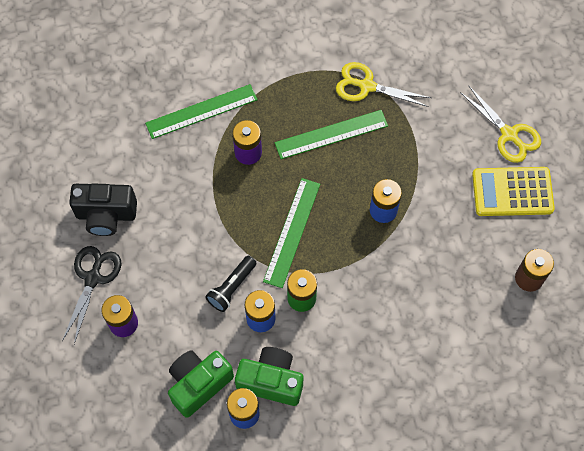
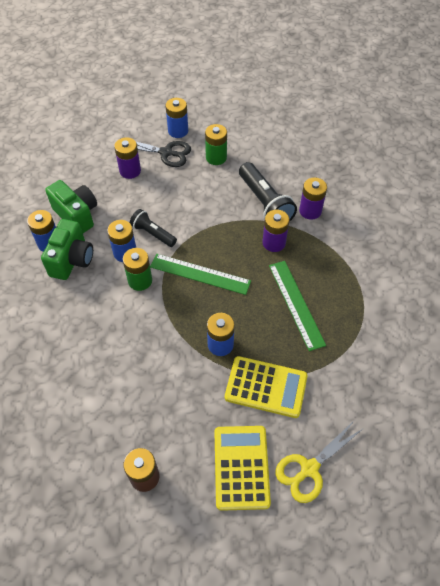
camera: 90 degrees right, 10 degrees down
(51, 265) = (178, 131): none -> blue battery
(106, 215) = (216, 157): black camera -> green battery
(187, 159) = (265, 203): none -> black flashlight
(201, 111) = (310, 211): green ruler -> purple battery
(366, 86) = (350, 334): yellow scissors -> none
(429, 168) = (266, 387): none -> yellow calculator

